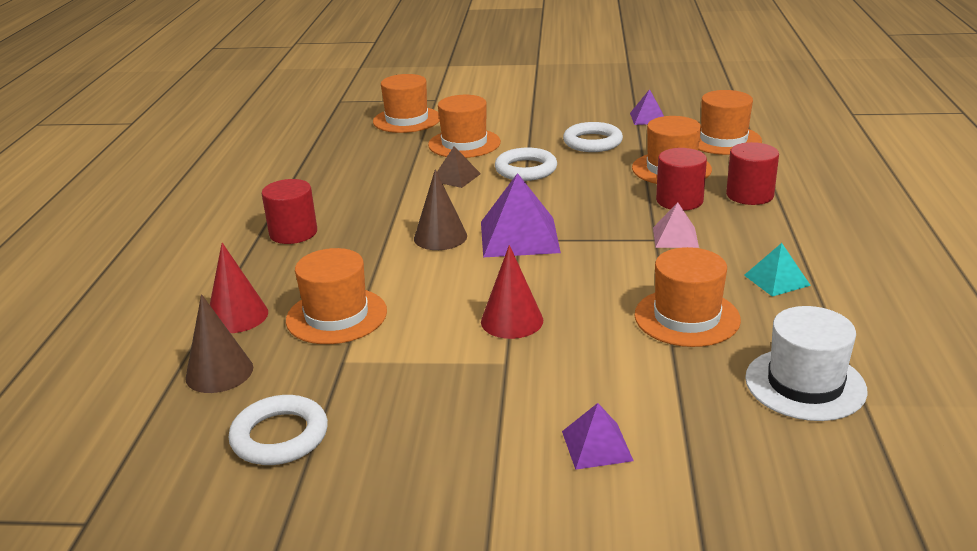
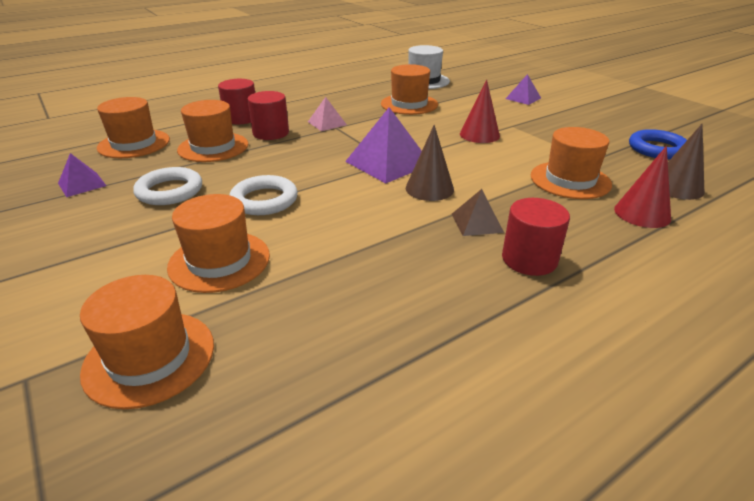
camera: 130 degrees left, 5 degrees up
(280, 436) = (657, 149): white ring -> blue ring
(456, 177) = (316, 227): brown pyramid -> brown pyramid (477, 222)
(776, 280) = (346, 96): turquoise pyramid -> none

